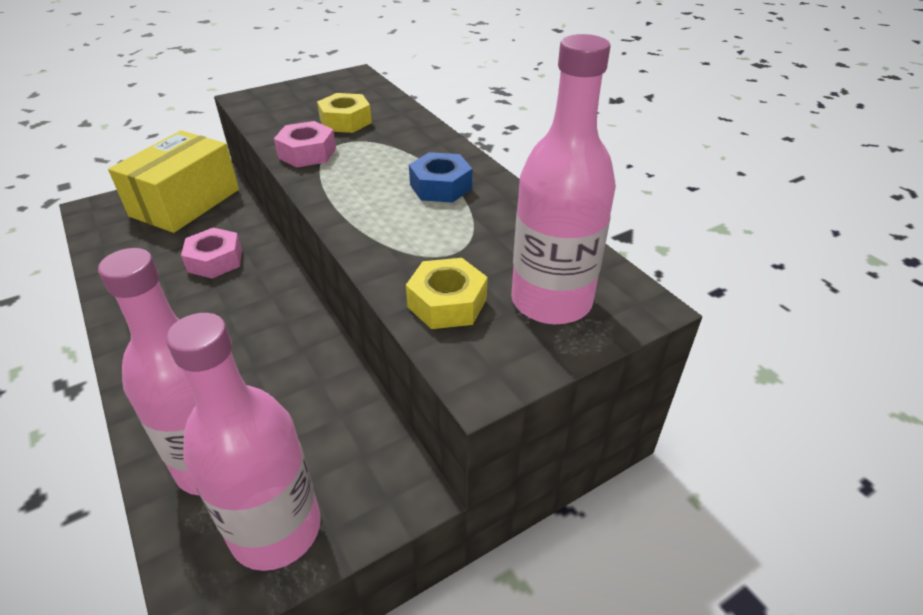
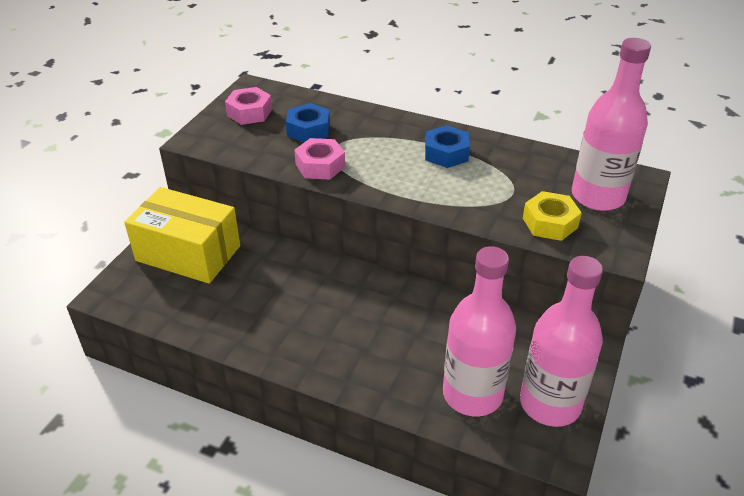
camera: 35 degrees left, 0 degrees up
(185, 202) = (188, 253): yellow box -> yellow box turned 60 degrees counterclockwise
(215, 260) = (284, 283): pink nut -> pink nut (249, 112)
(345, 121) = (308, 130): yellow nut -> blue nut

